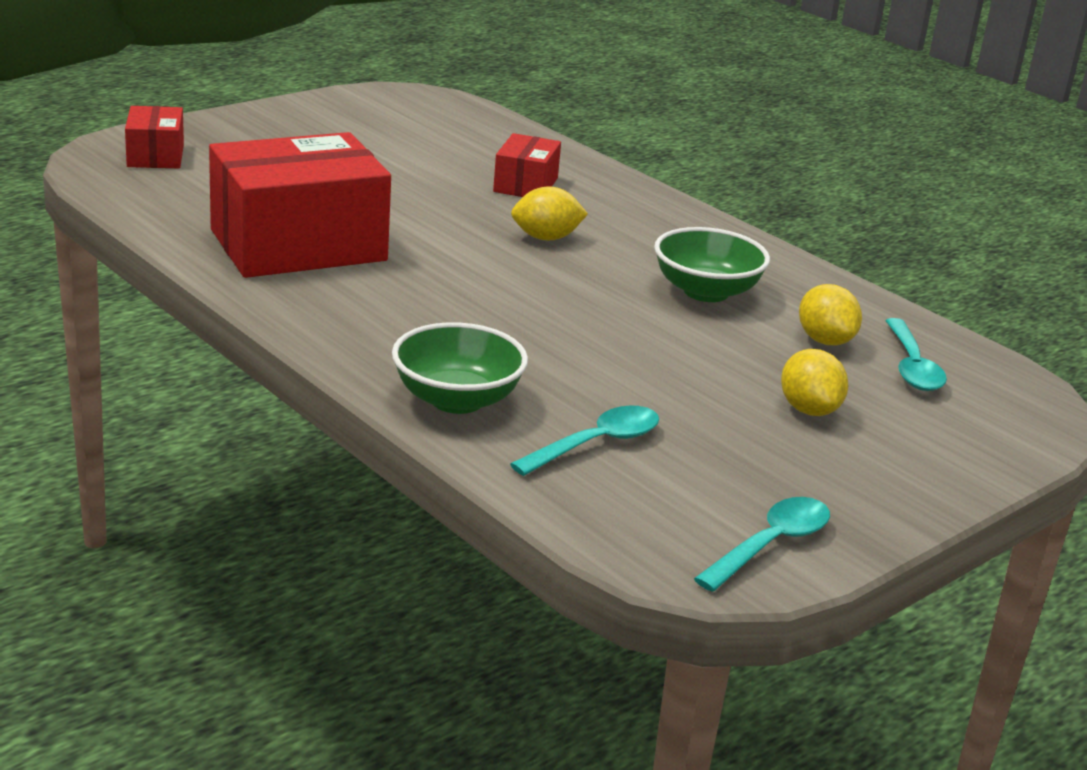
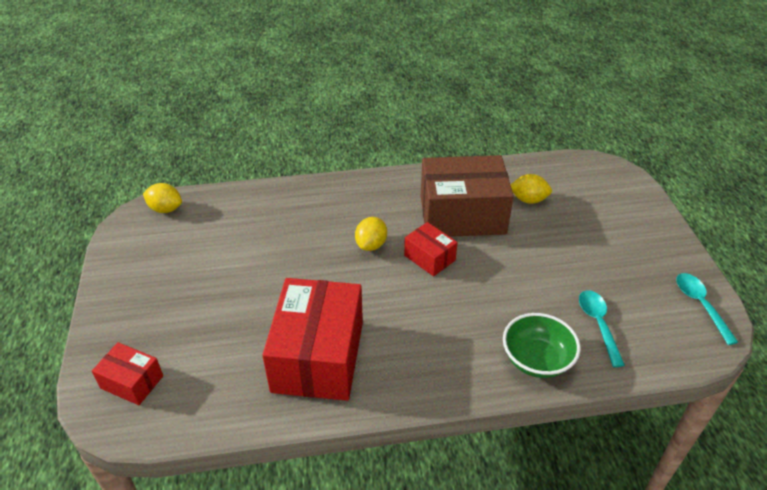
camera: 55 degrees left, 15 degrees up
(525, 185) = (300, 223): red box -> red box (429, 258)
(706, 292) = (462, 214): green bowl -> brown box
(809, 410) = (589, 236): yellow lemon -> yellow lemon (165, 209)
(912, 366) = (563, 185): turquoise spoon -> none

